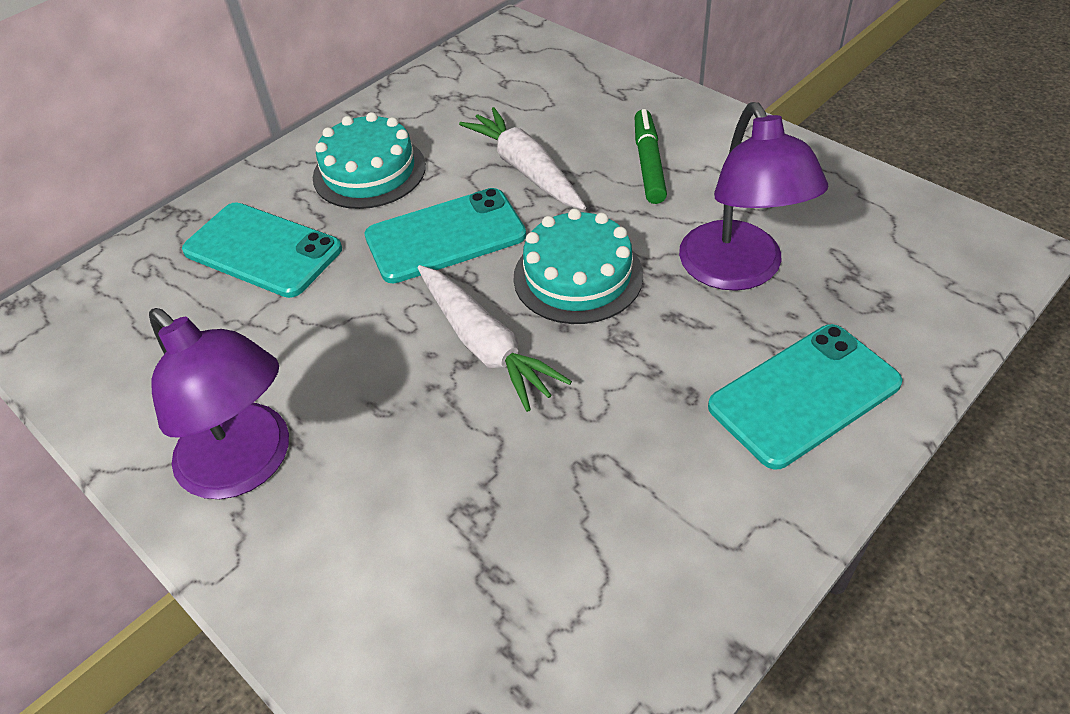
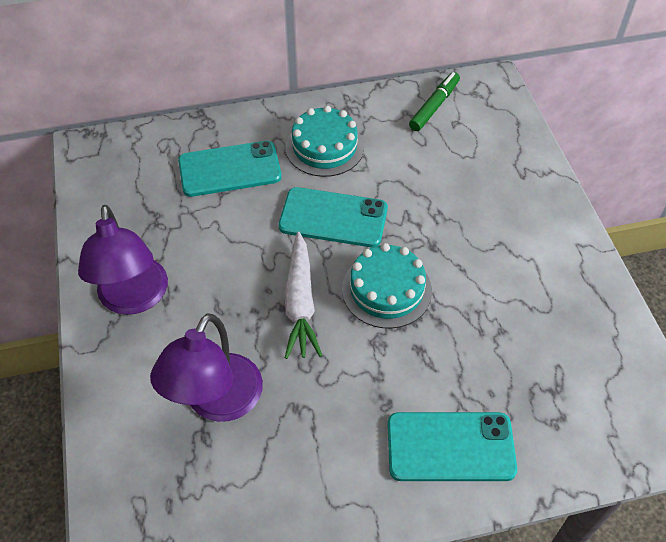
camera: 30 degrees right, 5 degrees up
(262, 250) = (229, 169): turquoise phone -> turquoise phone turned 75 degrees counterclockwise
(525, 169) = (416, 197): white carrot -> none
(648, 164) = (495, 236): green marker -> green marker (434, 106)
(738, 271) = (484, 344): purple lamp -> purple lamp (217, 402)

